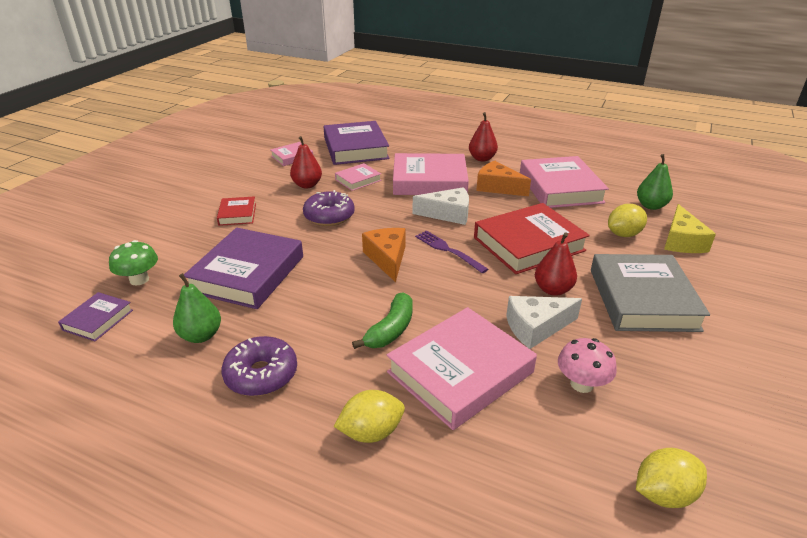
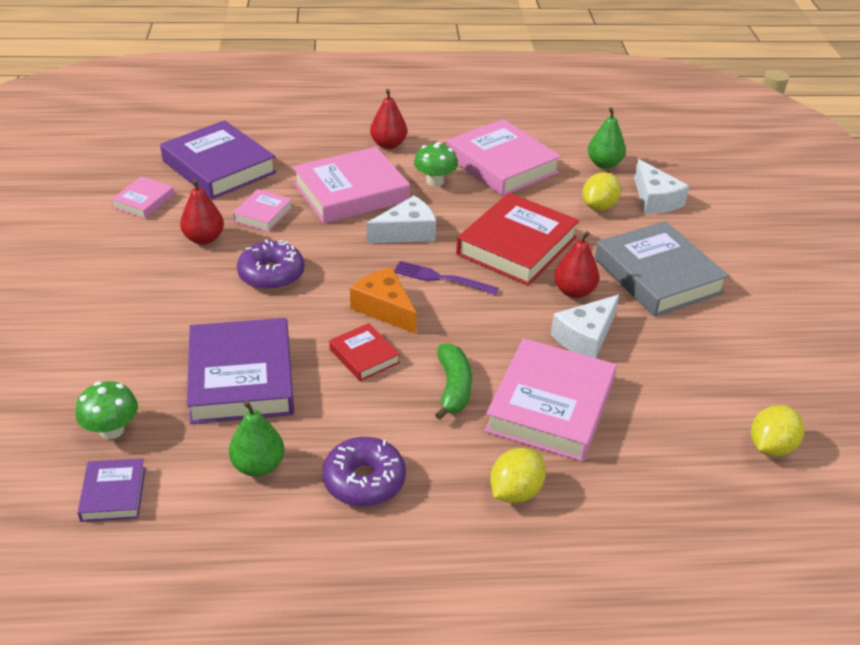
camera: 30 degrees left, 5 degrees up
(237, 214) = (151, 305): red book -> red book (364, 356)
(497, 187) = (435, 181): orange cheese -> green mushroom
(581, 384) = (658, 379): pink mushroom -> none
(681, 241) = (655, 199): yellow cheese -> white cheese

